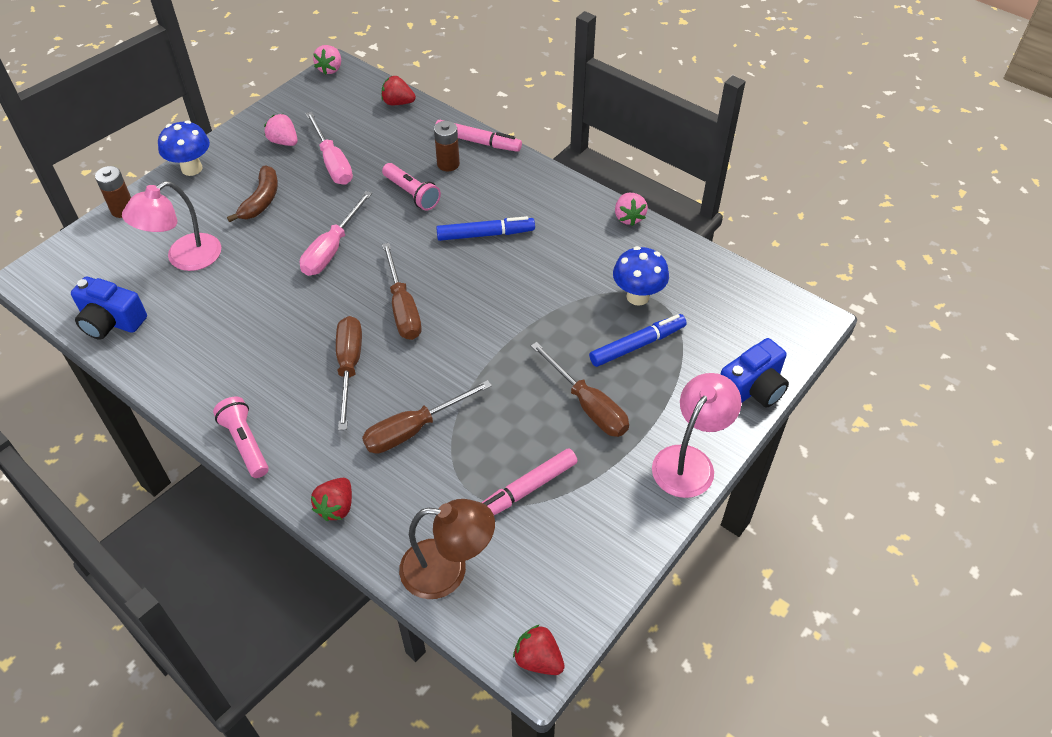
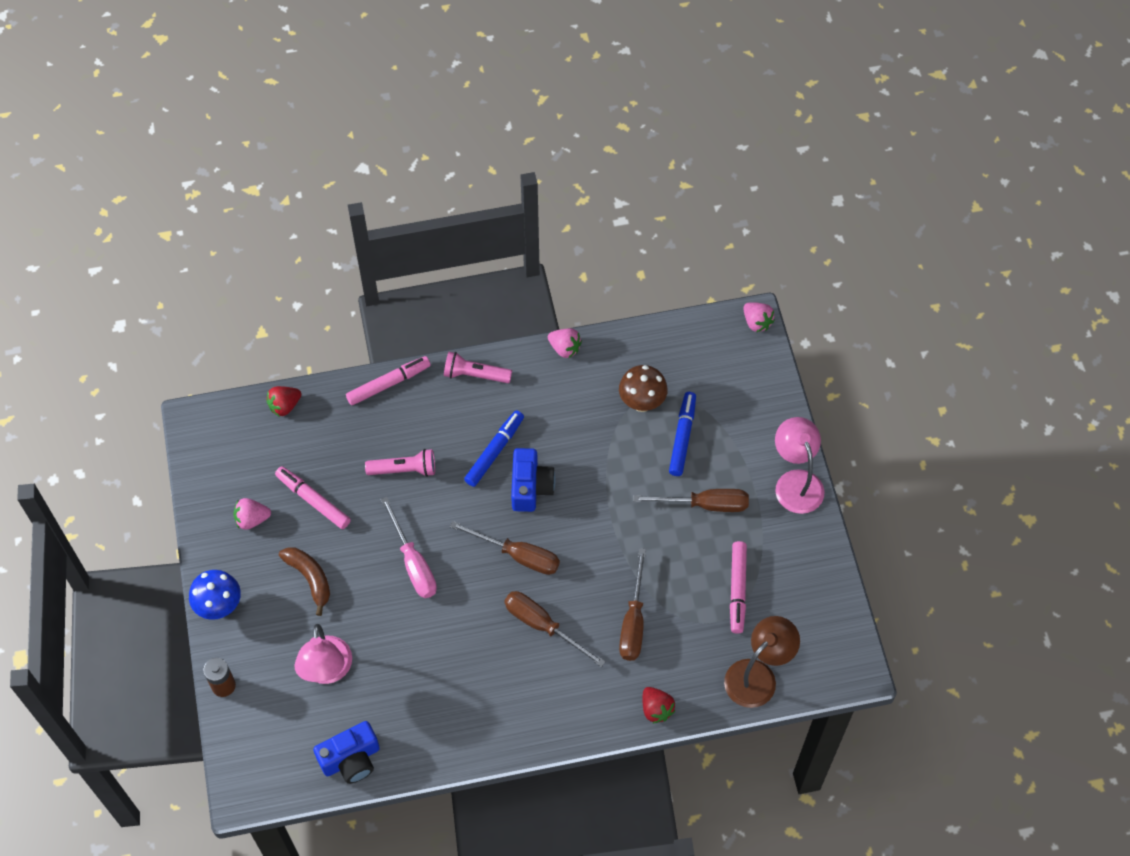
camera: 50 degrees left, 10 degrees up
(245, 443) = (554, 733): pink flashlight -> pink flashlight (475, 375)
(330, 69) = (188, 426): pink strawberry -> pink strawberry (756, 322)
(332, 162) = (313, 500): pink screwdriver -> pink marker
(448, 164) = (394, 422): brown battery -> none
(538, 659) = (856, 668): red strawberry -> none
(637, 296) = (642, 403): blue mushroom -> brown mushroom
(752, 388) = (774, 401): blue camera -> blue camera (530, 487)

